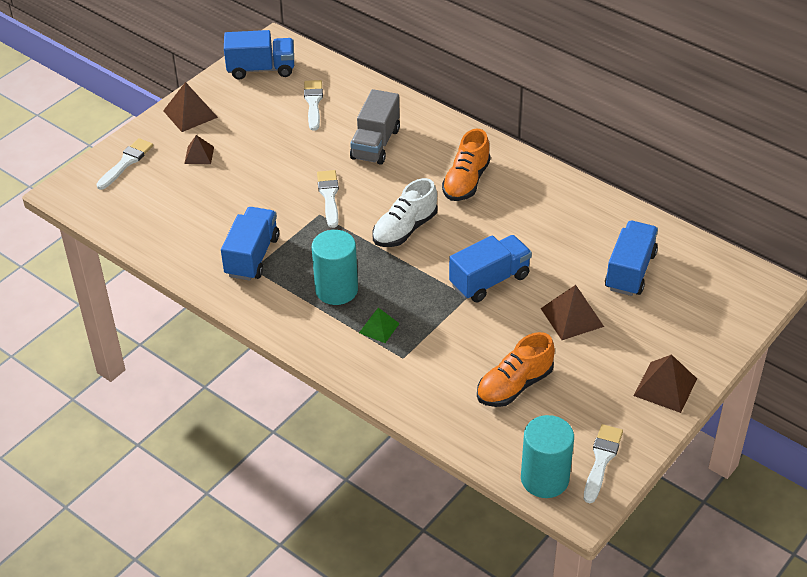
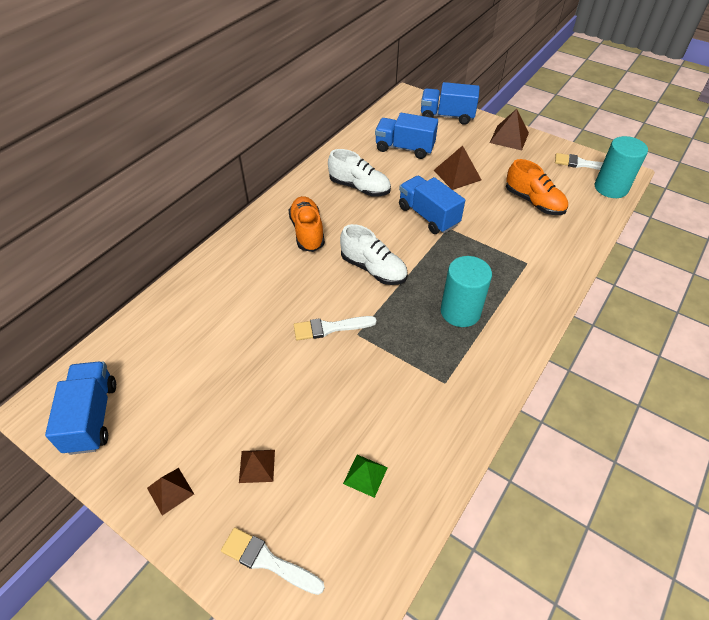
camera: 95 degrees left, 5 degrees up
(190, 114) = (170, 491): brown pyramid -> brown pyramid, size x0.64
(252, 256) = (427, 385): blue truck -> blue truck (447, 116)
(313, 103) = (172, 355): white brush -> none
(375, 144) = (249, 297): grey truck -> none
(379, 328) = (499, 279): green pyramid -> green pyramid (365, 475)
(466, 181) = (307, 232): orange shoe -> orange shoe turned 120 degrees counterclockwise
(544, 225) = (359, 187): none -> white shoe

